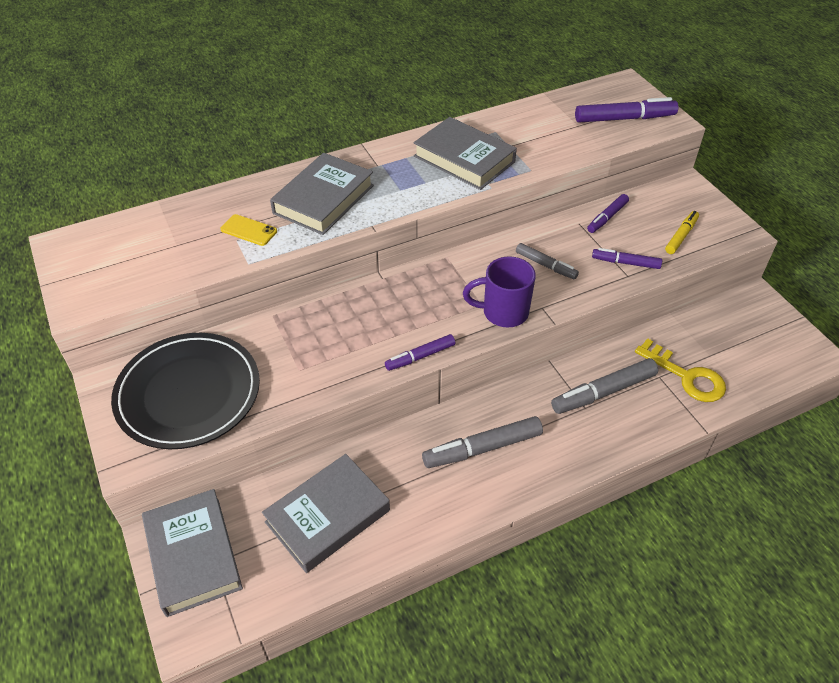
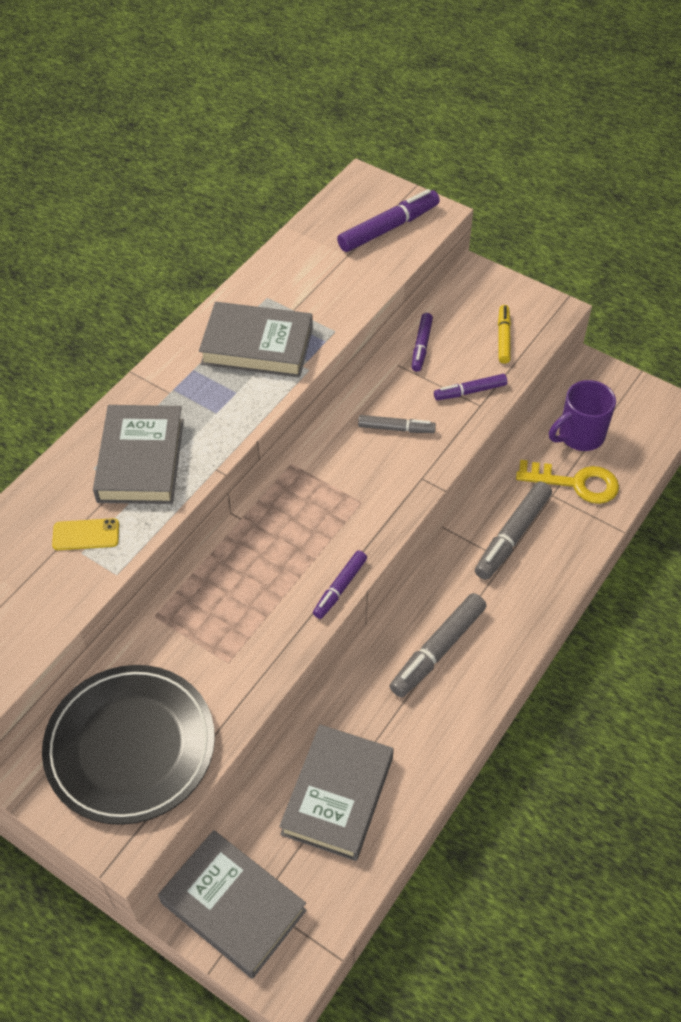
camera: 30 degrees left, 5 degrees up
(503, 312) = (388, 501): purple mug -> purple mug (579, 436)

